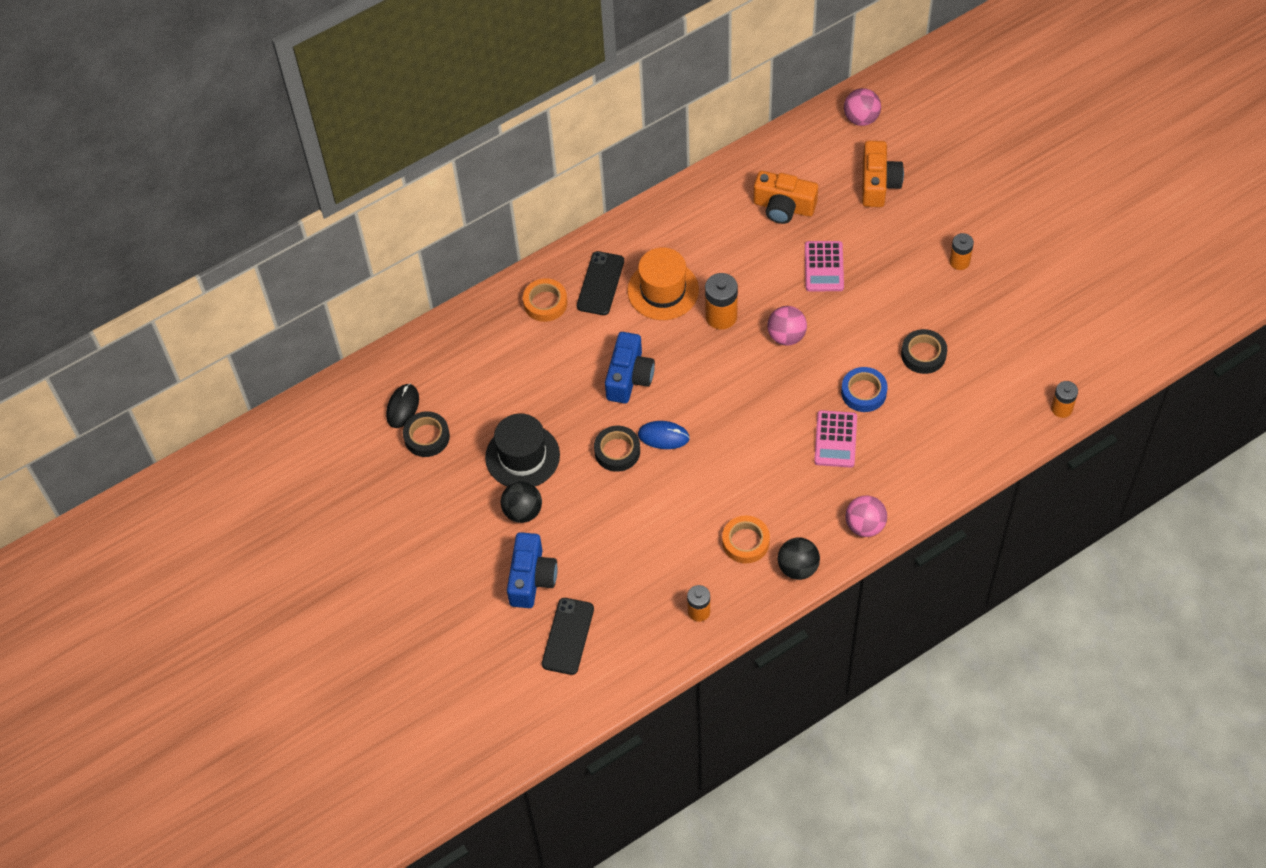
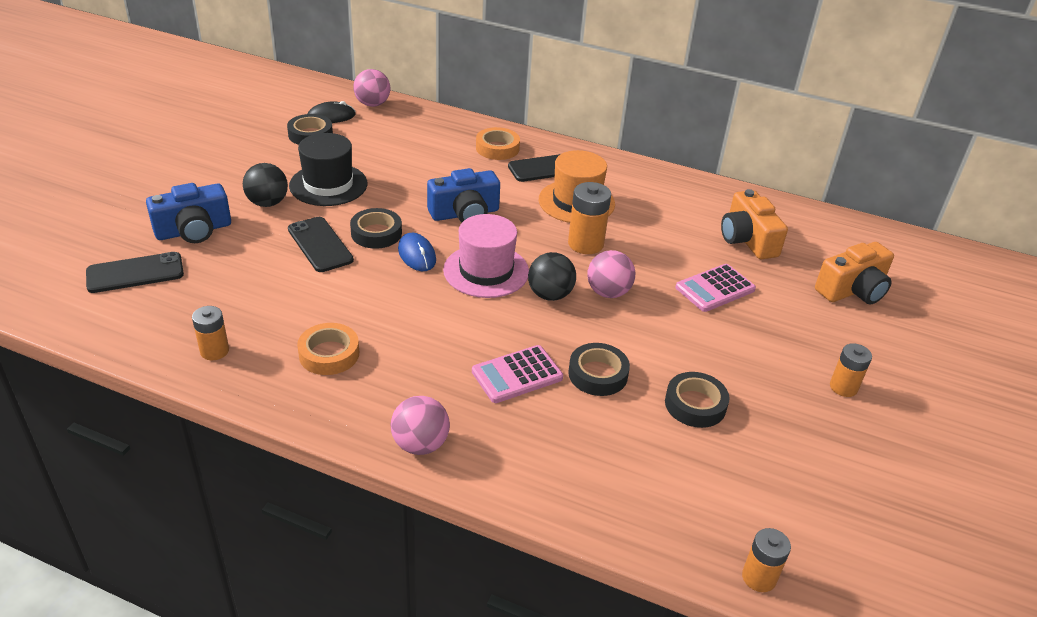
camera: 50 degrees right, 20 degrees down
(608, 496) = (320, 245): none -> black phone
(712, 400) = (486, 271): none -> pink hat
(798, 567) = (321, 408): black ball -> black ball (550, 295)
(861, 118) = (904, 253): pink ball -> pink ball (372, 104)
(863, 392) = (598, 374): blue tape -> black tape

